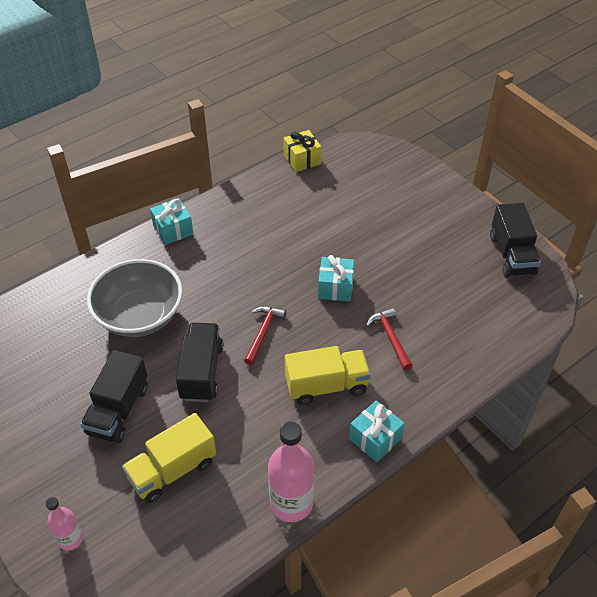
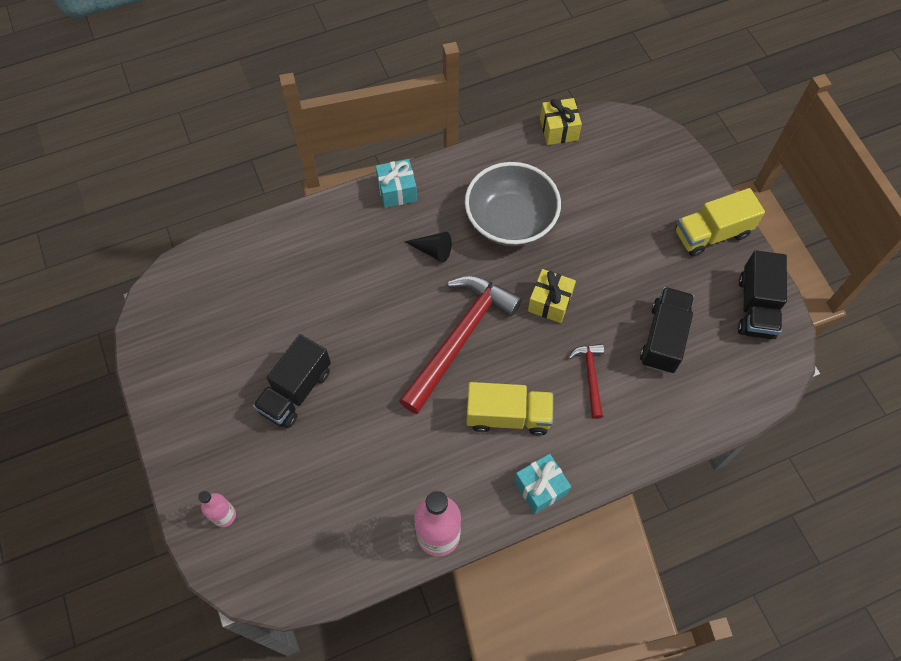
camera: 15 degrees right, 15 degrees up
(140, 316) = (340, 288): grey bowl -> grey bowl (510, 220)
(172, 470) = (333, 469): yellow truck -> yellow truck (711, 234)
(201, 372) = (386, 369): black truck -> black truck (663, 338)
(218, 269) = (433, 250): none -> black cone
(263, 333) = (459, 338): red hammer -> red hammer, size x2.10
(335, 287) = (550, 302): turquoise gift -> yellow gift

